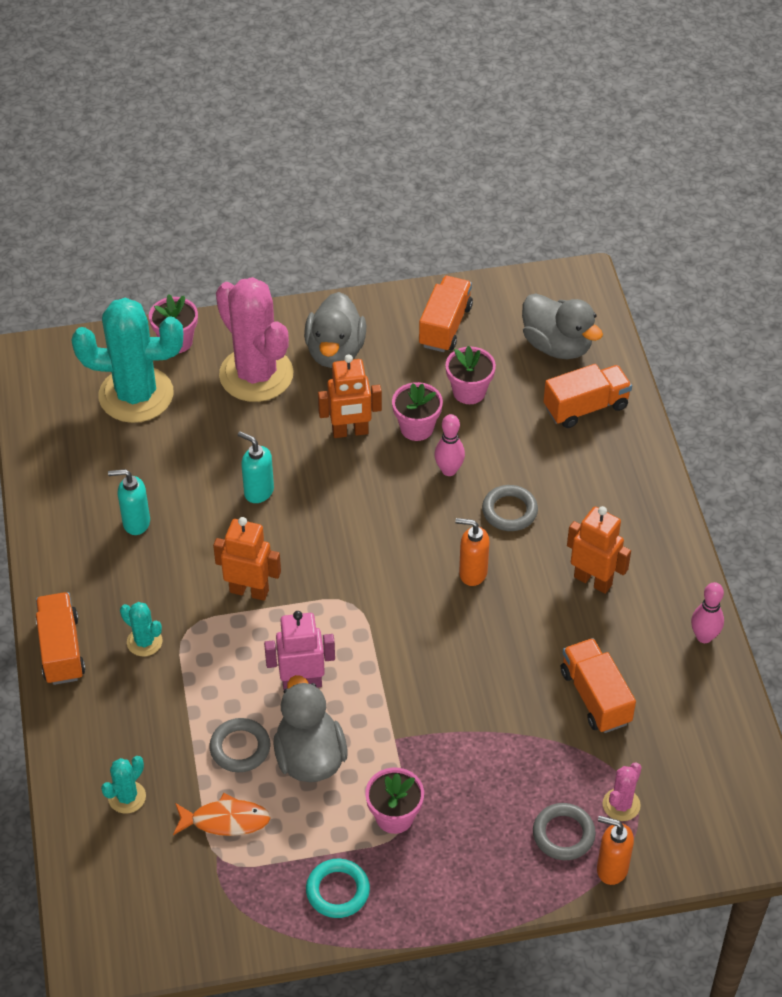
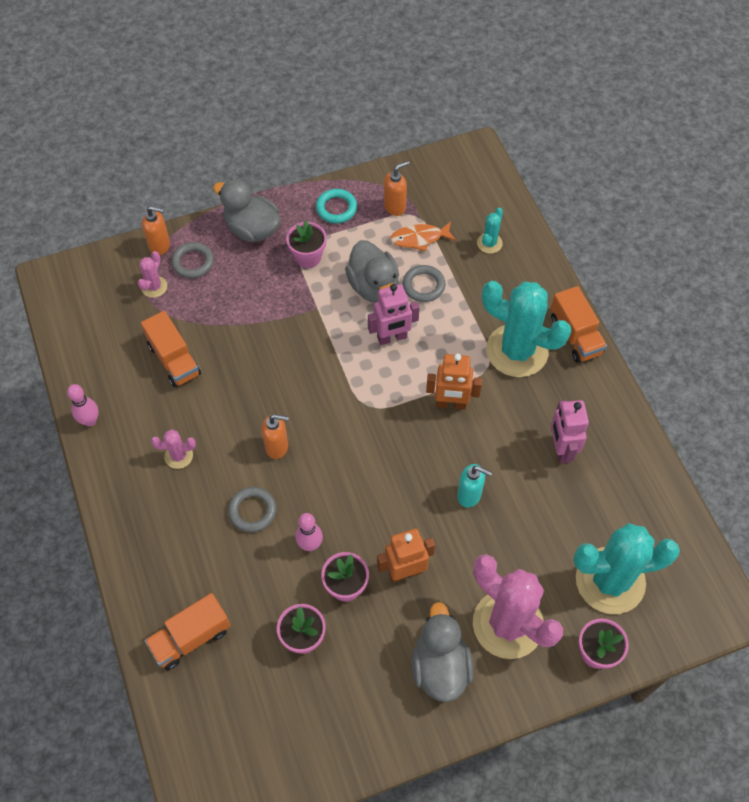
camera: 170 degrees right, 10 degrees up
(136, 523) = (561, 449): turquoise soap dispenser -> pink robot
(144, 642) = (517, 351): turquoise cactus -> turquoise cactus, size x2.31
(248, 879) = (395, 207): none -> orange soap dispenser
(445, 326) = (338, 720): orange truck -> none
(557, 345) = (222, 713): grey duck -> grey duck (252, 229)
(593, 580) = (178, 456): orange robot -> pink cactus

